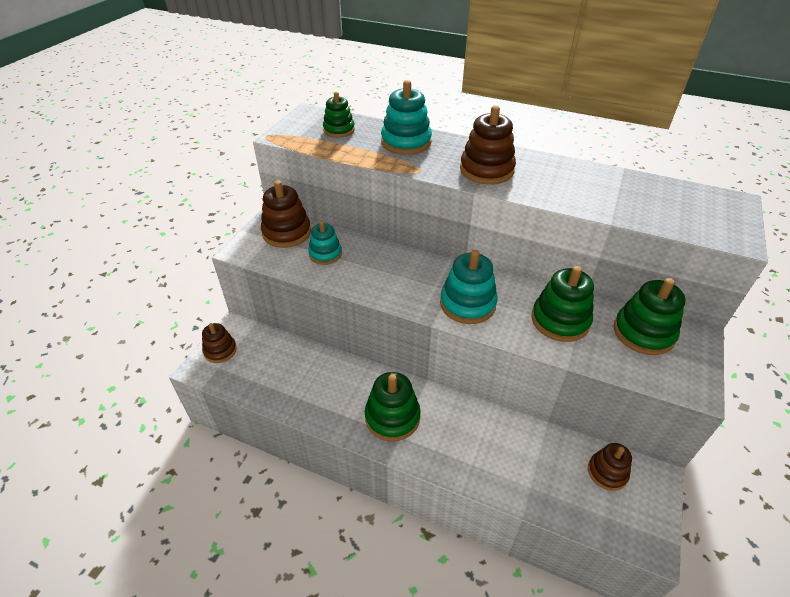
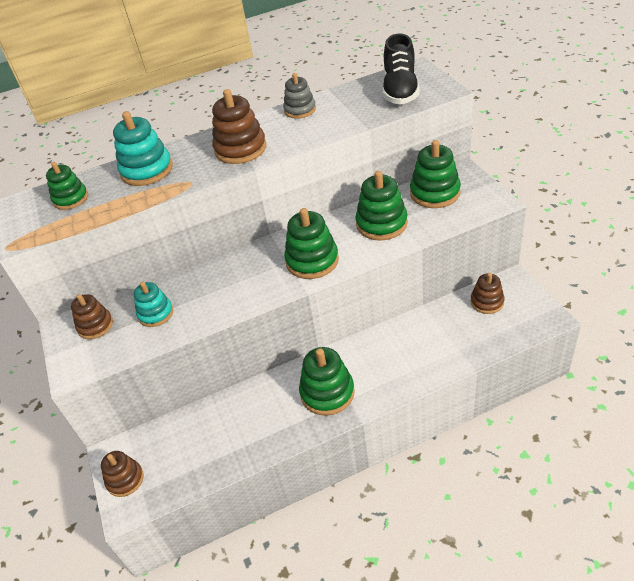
camera: 40 degrees left, 0 degrees up
(286, 233) = (95, 325): brown stacking toy -> brown stacking toy, size x0.65
(467, 304) = (312, 261): turquoise stacking toy -> green stacking toy
(575, 170) = (300, 110): none -> grey stacking toy
(690, 210) = (400, 90): none -> black shoe

